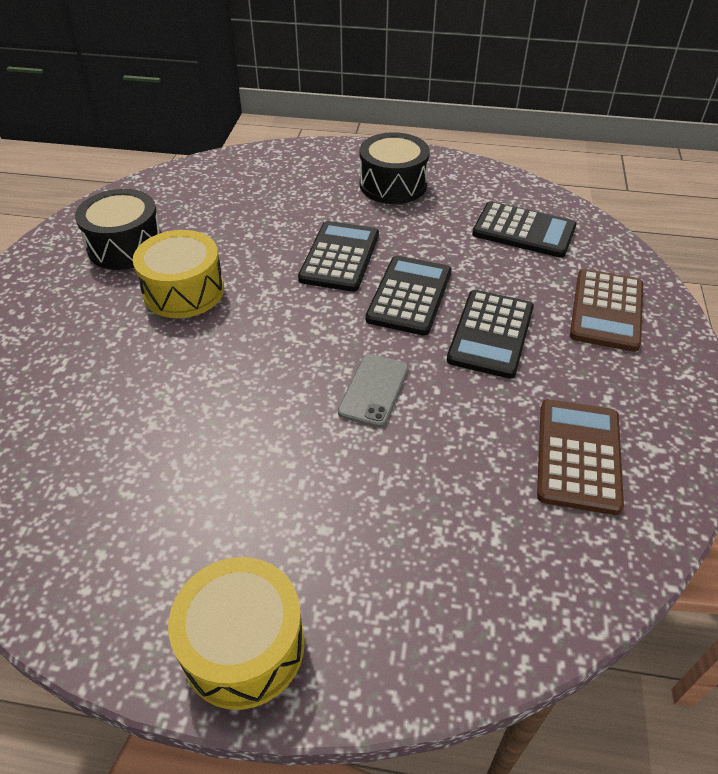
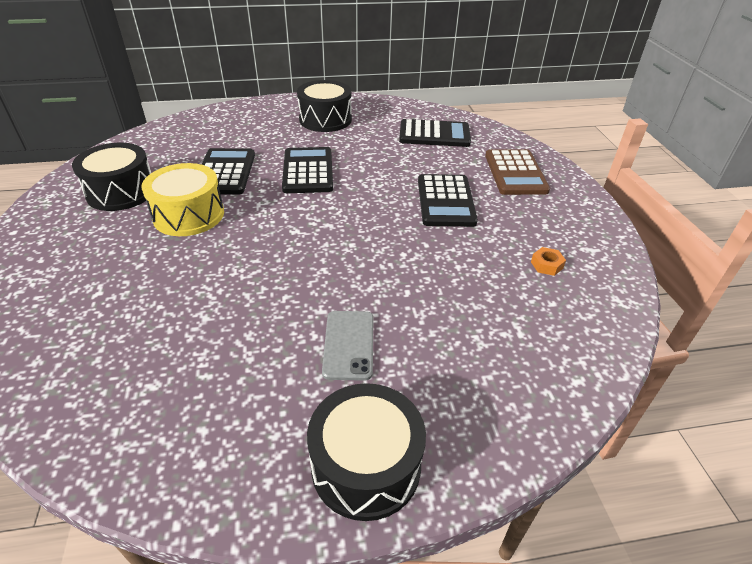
camera: 20 degrees left, 5 degrees down
(243, 646) = (366, 465): yellow drum -> black drum
(374, 390) = (379, 254): grey phone -> grey phone (349, 344)
(409, 296) = (374, 187): black calculator -> black calculator (225, 172)
(578, 456) = (546, 265): brown calculator -> orange nut

